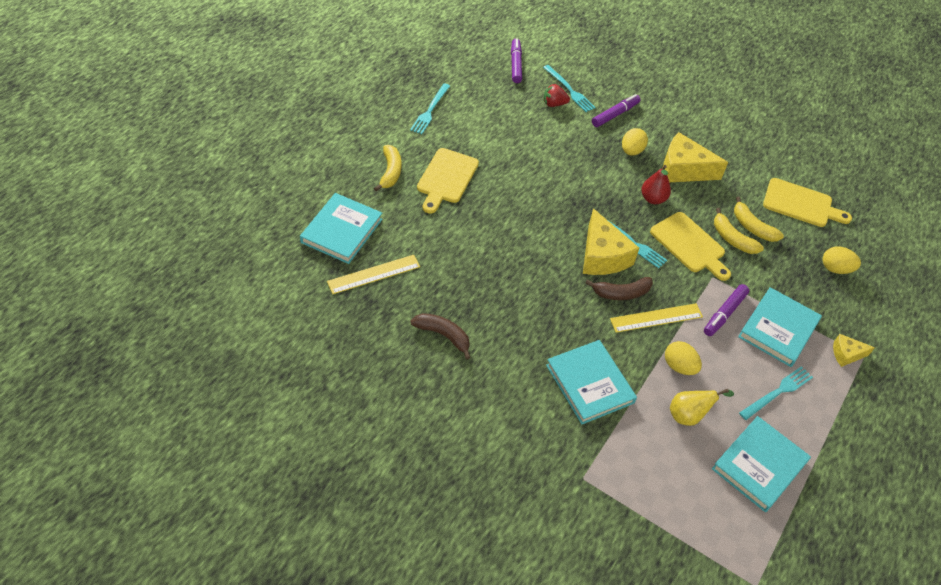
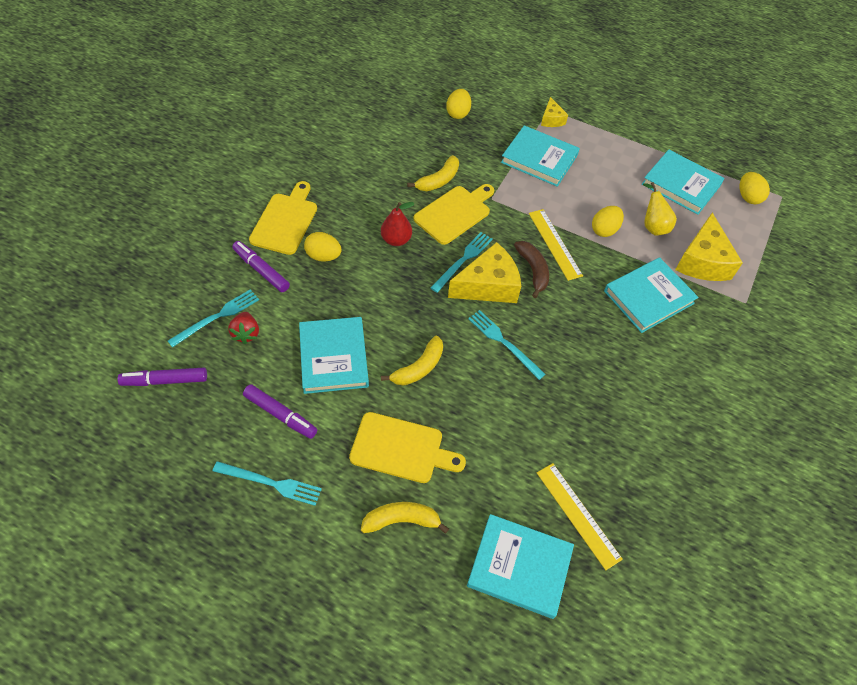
camera: 95 degrees left, 5 degrees up
(443, 335) = (638, 428): brown banana -> none
(530, 149) = (333, 357): none -> turquoise book
(683, 169) = (346, 212): yellow cheese -> yellow cheese (702, 261)
(724, 314) = (533, 194): purple marker -> purple marker (280, 415)
(748, 539) = (748, 197): none -> yellow egg
(752, 227) = (419, 164): yellow banana -> yellow banana (418, 368)
(777, 392) = (606, 166): turquoise fork -> turquoise fork (504, 342)
(801, 204) = (380, 126): yellow cutting board -> yellow cutting board (285, 221)

